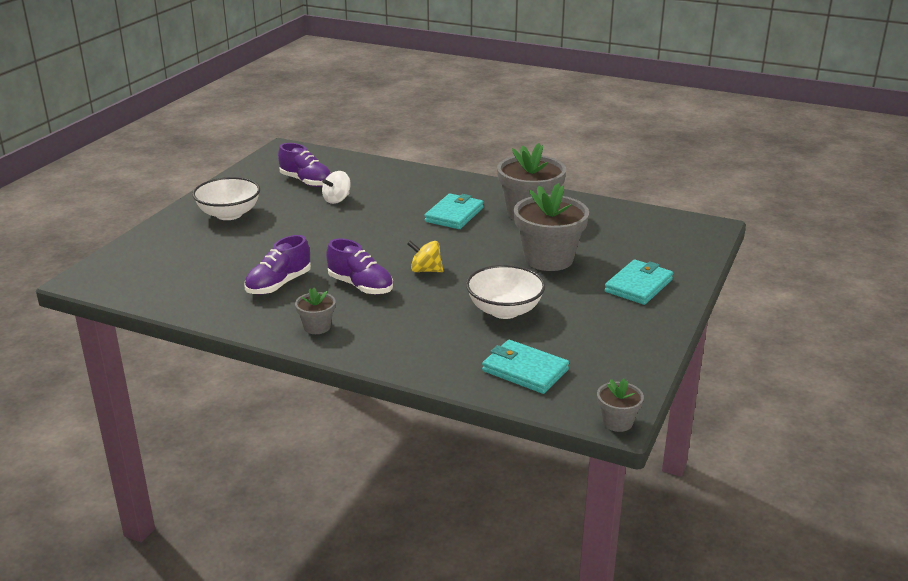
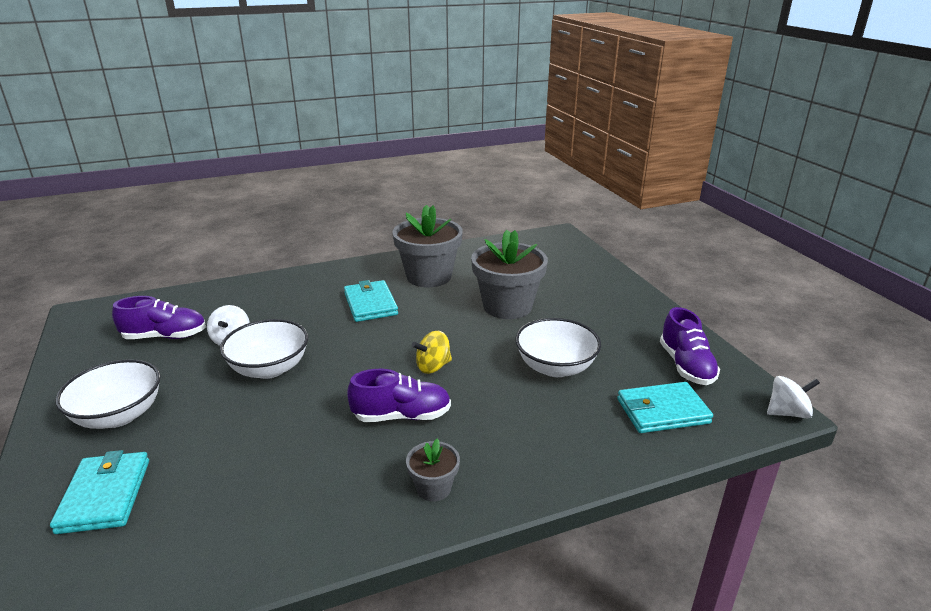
camera: 45 degrees left, 0 degrees up
(278, 284) = (313, 465): purple shoe -> purple shoe (686, 366)
(332, 225) = (269, 368): none -> white bowl
(617, 422) = (787, 412): grey flower pot -> white spinning top
(638, 285) = (599, 296): turquoise wallet -> turquoise wallet (105, 495)

